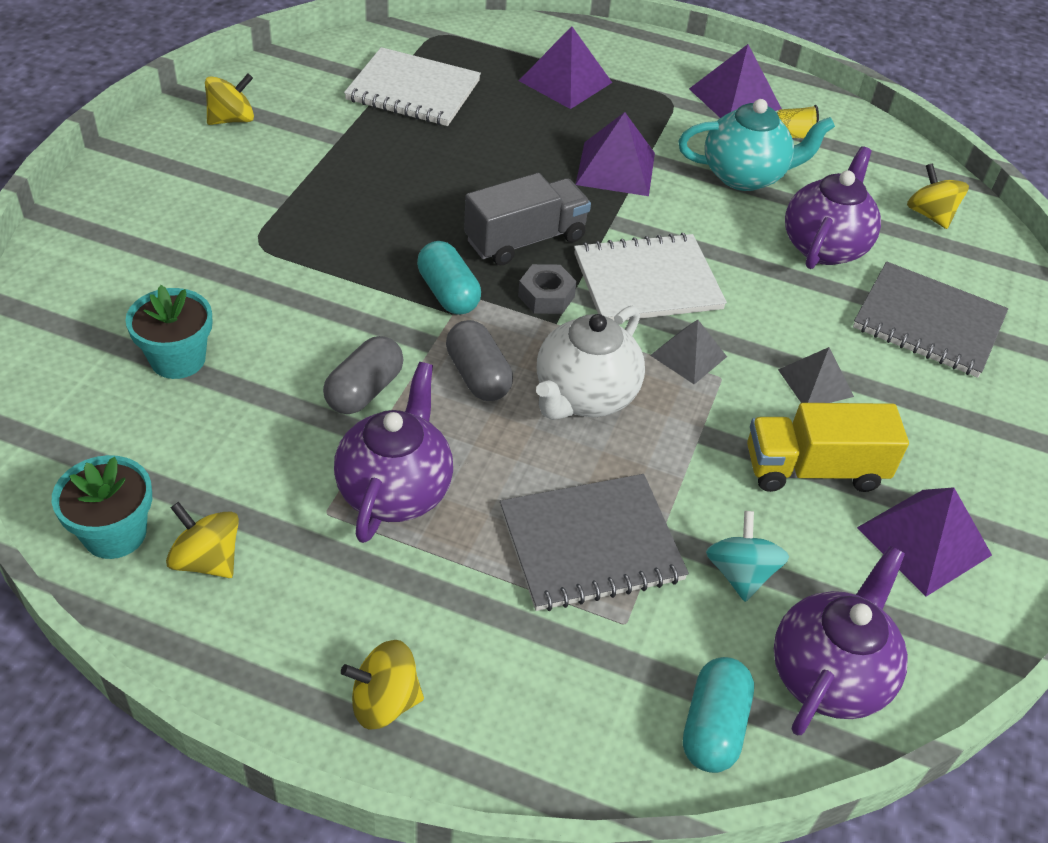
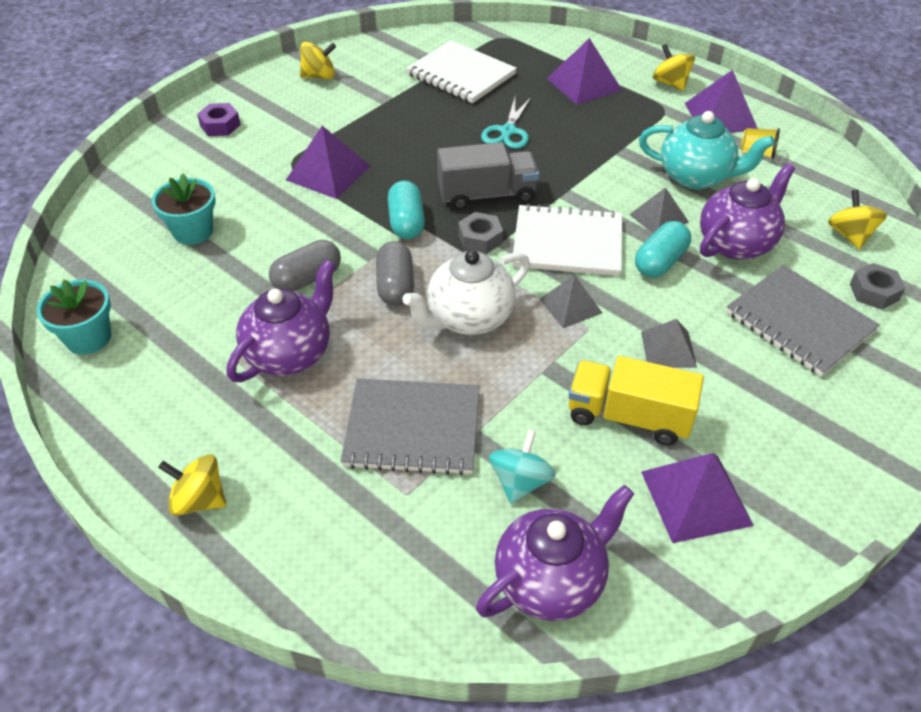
camera: 25 degrees right, 0 degrees up
(133, 208) = (220, 125): none -> purple nut
(207, 560) = (136, 370): yellow spinning top -> yellow spinning top (670, 83)
(508, 155) = (508, 131): none -> turquoise scissors
(616, 168) = (589, 154): purple pyramid -> purple pyramid (328, 173)
(713, 727) = (432, 592): turquoise capsule -> turquoise capsule (660, 262)
(730, 232) = (659, 218): none -> grey pyramid
(981, 273) = (874, 292): none -> grey nut

